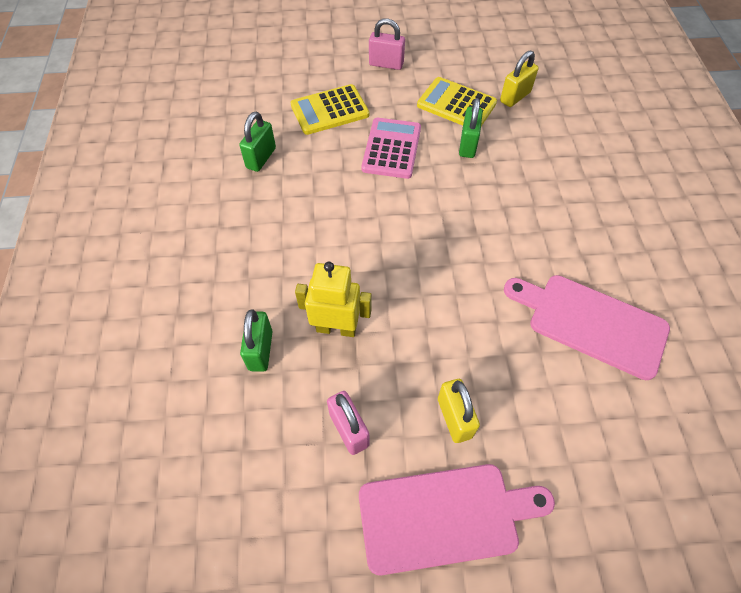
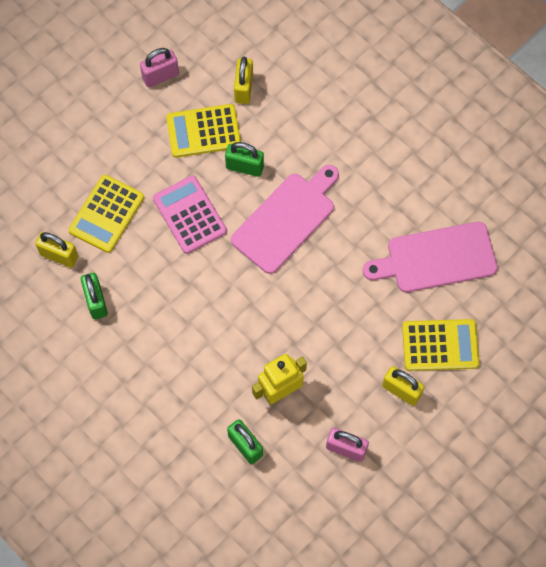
camera: 40 degrees left, 10 degrees up
(268, 114) = (59, 256): none -> yellow padlock
(386, 64) = (109, 129): pink padlock -> pink padlock (160, 76)
(445, 516) = (440, 451): pink cutting board -> pink cutting board (286, 219)
(467, 145) = (244, 167): green padlock -> green padlock turned 45 degrees counterclockwise
(532, 405) = (440, 345): none -> yellow calculator

